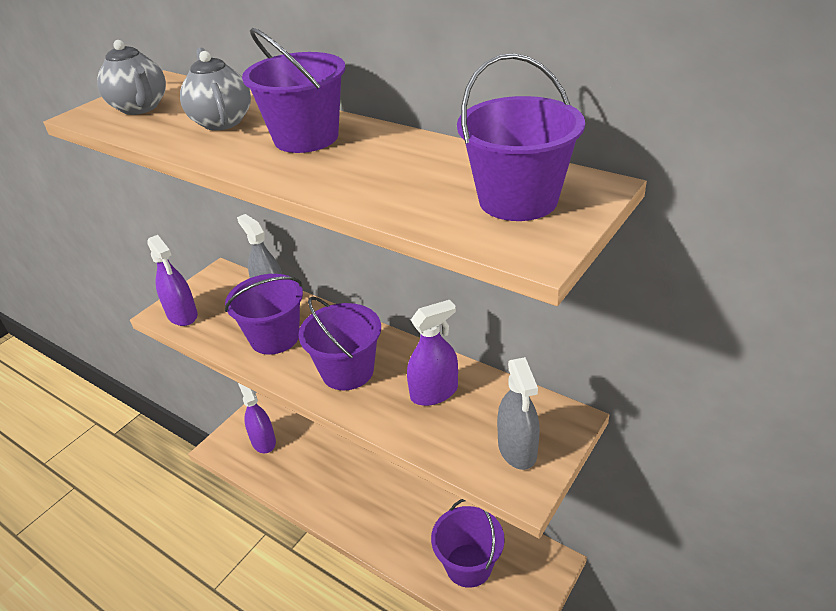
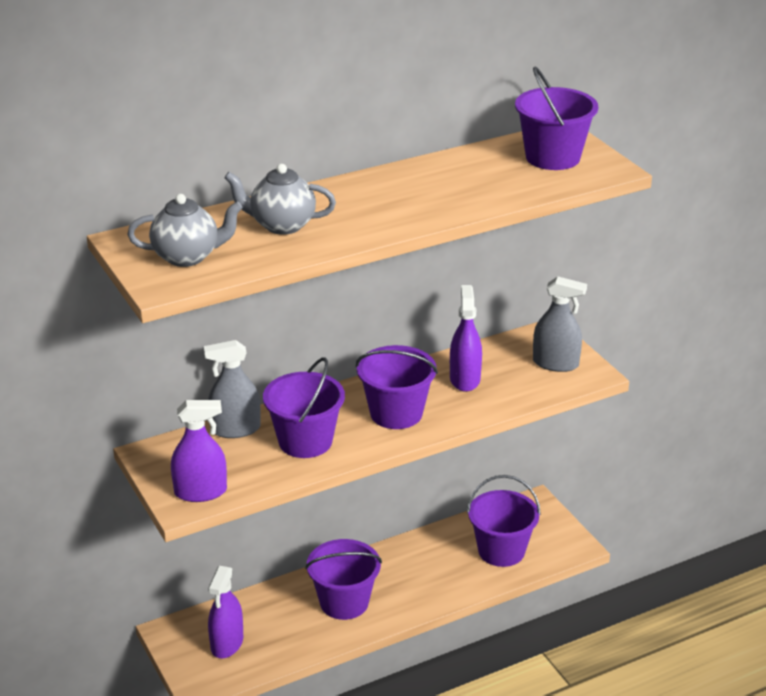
camera: 65 degrees left, 5 degrees down
(263, 441) = (227, 643): purple spray bottle -> purple spray bottle turned 75 degrees counterclockwise
(306, 138) = (367, 199): purple bucket -> purple bucket (344, 602)

